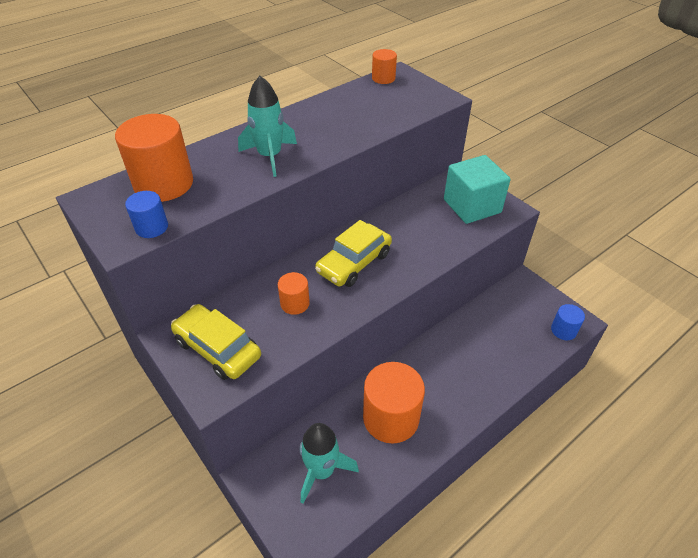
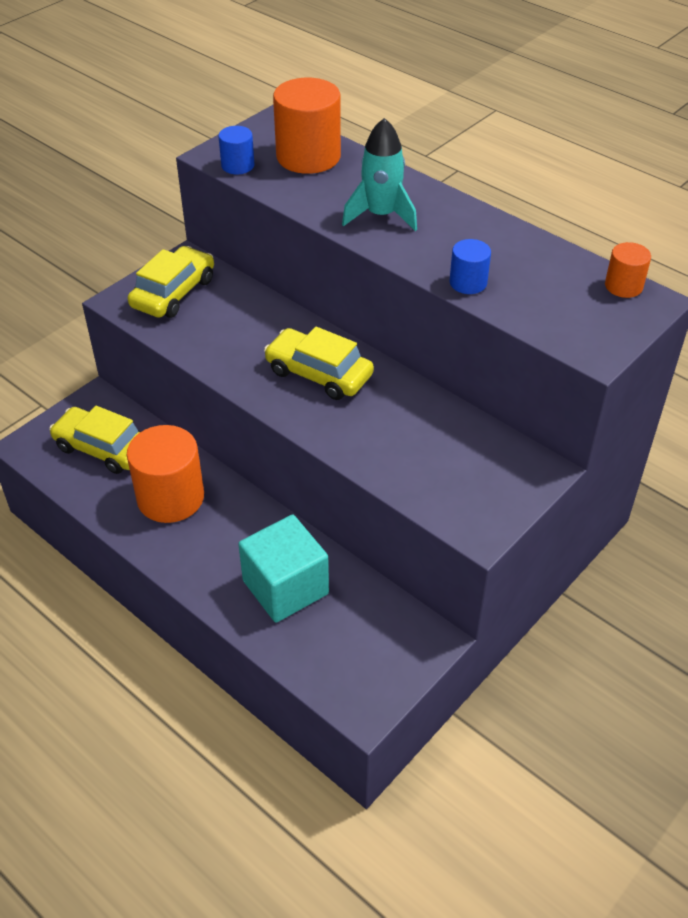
camera: 80 degrees right, 0 degrees up
(295, 303) = (242, 335): orange cylinder -> none
(322, 471) = (103, 448): turquoise rocket -> yellow car
(472, 206) = (471, 484): turquoise cube -> turquoise cube (285, 587)
(563, 330) = (341, 687): blue cylinder -> blue cylinder (468, 283)

